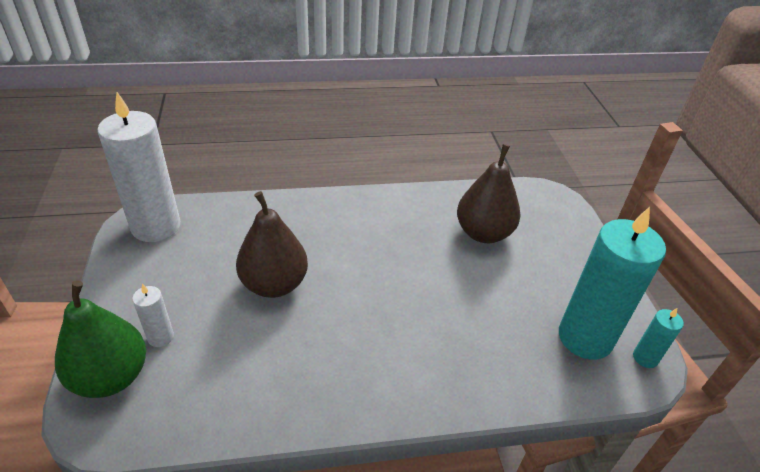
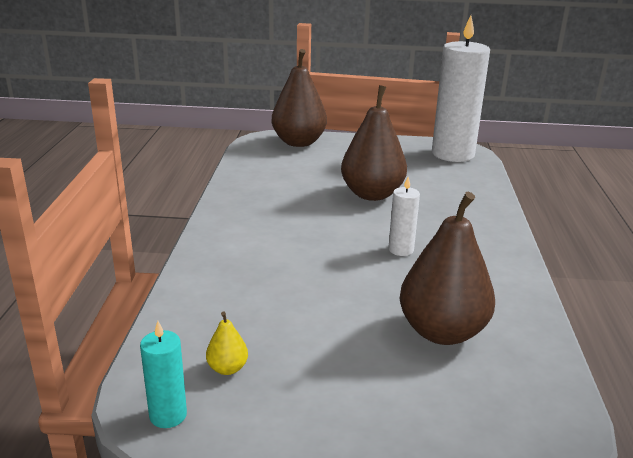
camera: 105 degrees right, 15 degrees down
(111, 377) = (298, 142): green pear -> brown pear
(160, 337) = (327, 155): white candle -> white candle (401, 250)
(585, 337) = (227, 368): turquoise candle -> yellow pear

